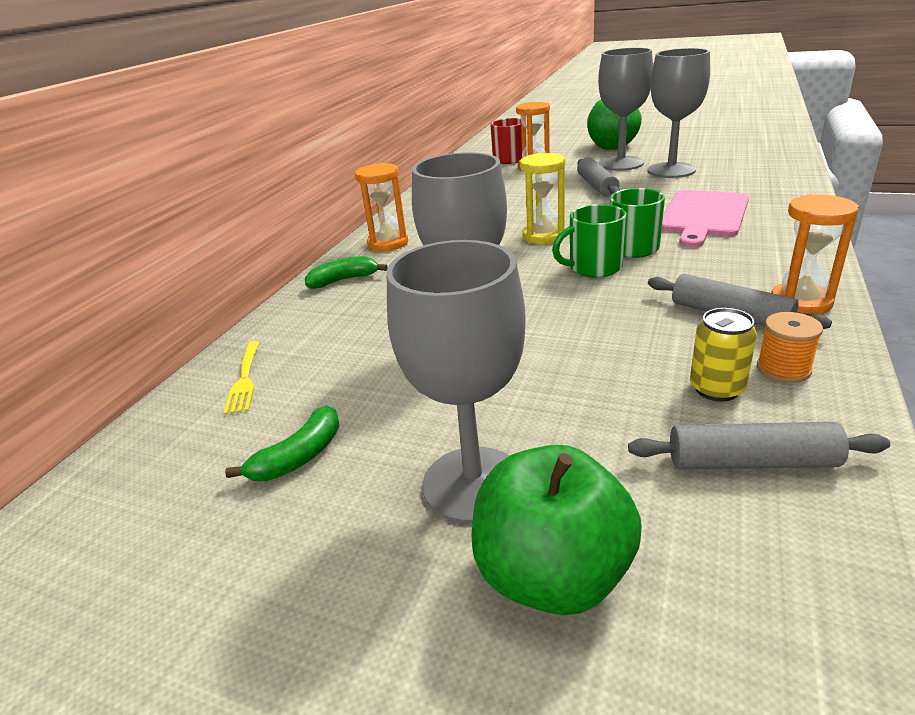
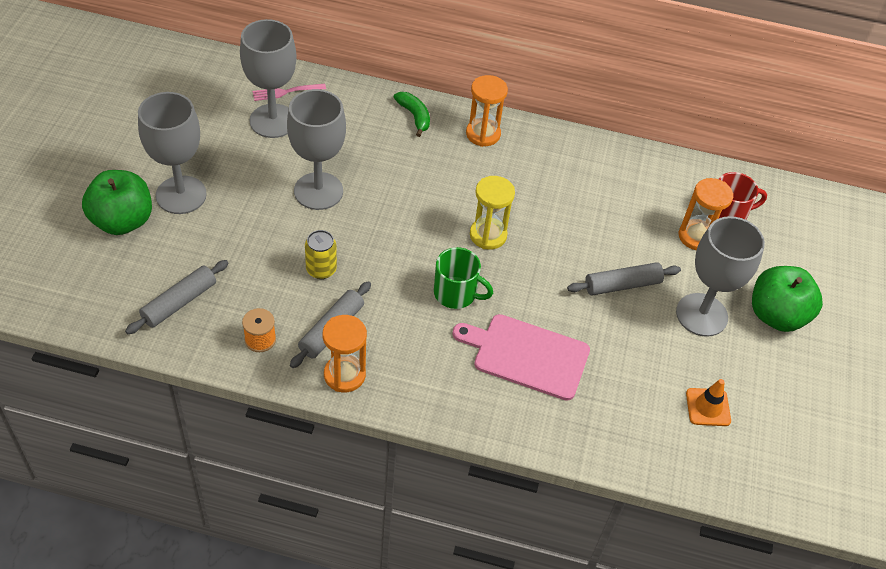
camera: 75 degrees right, 20 degrees up
(244, 379) = (286, 92): yellow fork -> pink fork
(299, 456) = (212, 128): green banana -> none
(594, 267) = (419, 263): green mug -> none
(671, 170) = (672, 356): grey goblet -> grey goblet (273, 121)
(716, 389) = (244, 303): yellow can -> yellow can (321, 269)
(717, 160) = (708, 407): none -> orange traffic cone
(751, 462) = (179, 302): grey rolling pin -> grey rolling pin turned 45 degrees clockwise

